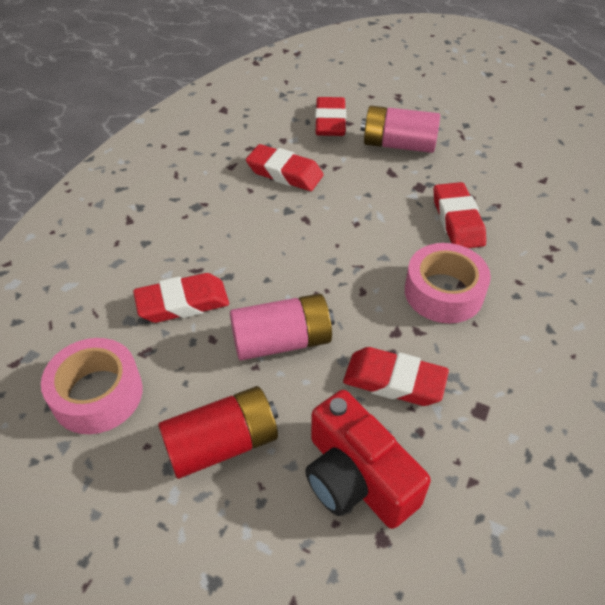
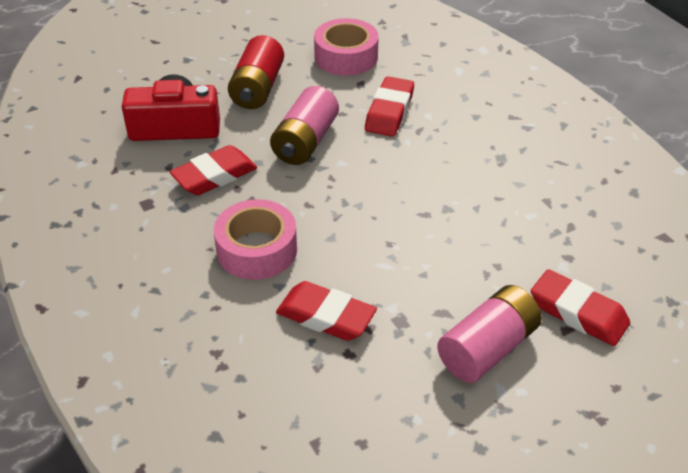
camera: 125 degrees right, 5 degrees down
(284, 173) = (506, 231): red eraser -> none

